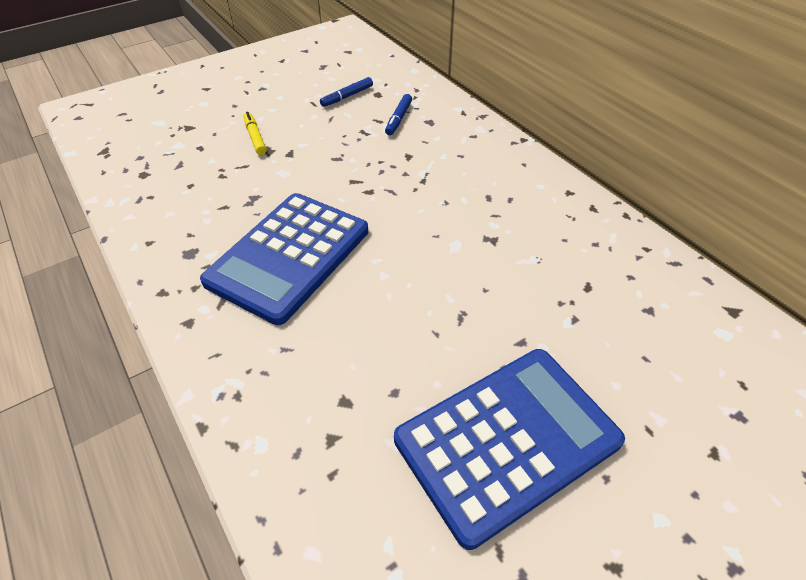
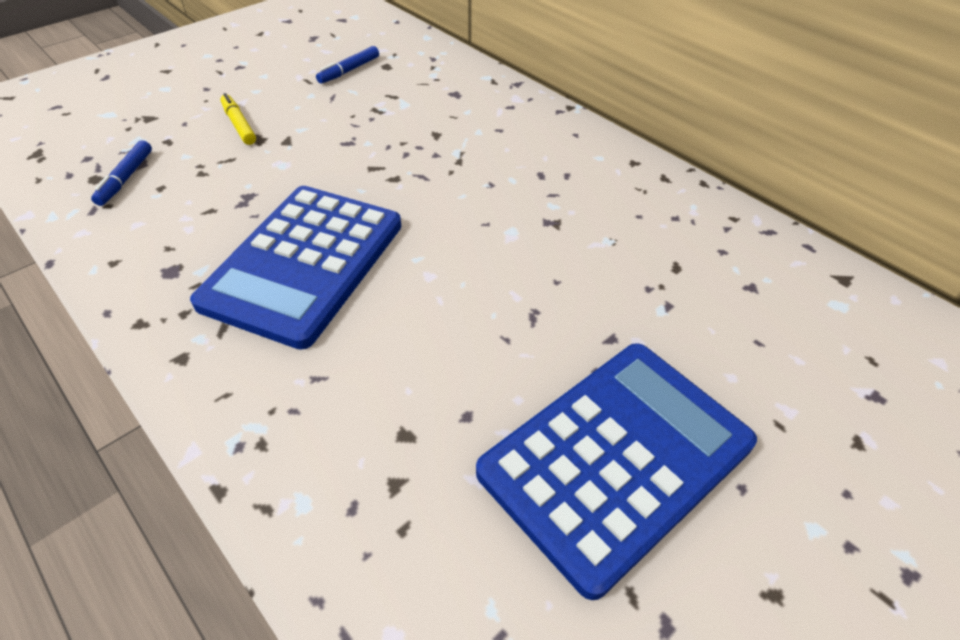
camera: 10 degrees left, 0 degrees up
(399, 119) = (417, 93): blue marker -> blue marker (126, 178)

